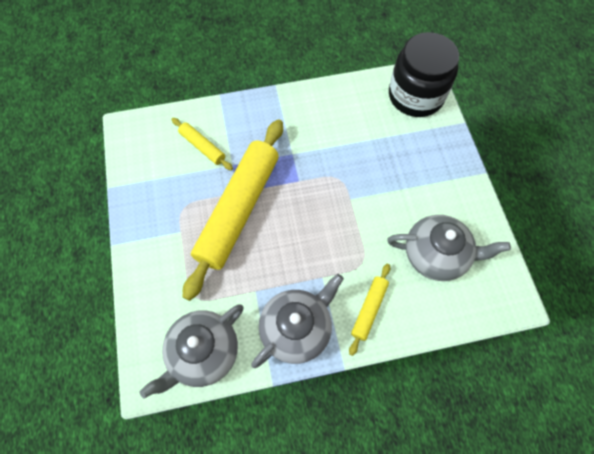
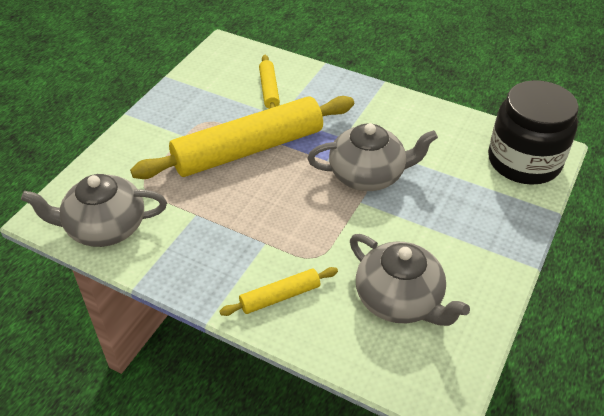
camera: 40 degrees right, 20 degrees down
(297, 328) = (198, 264): grey teapot -> grey teapot (368, 175)

